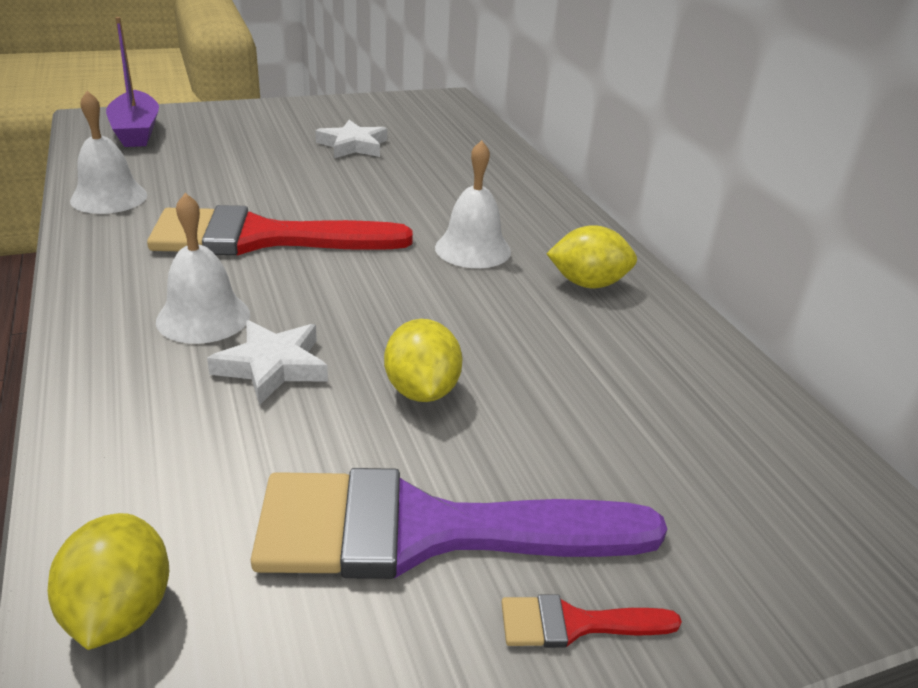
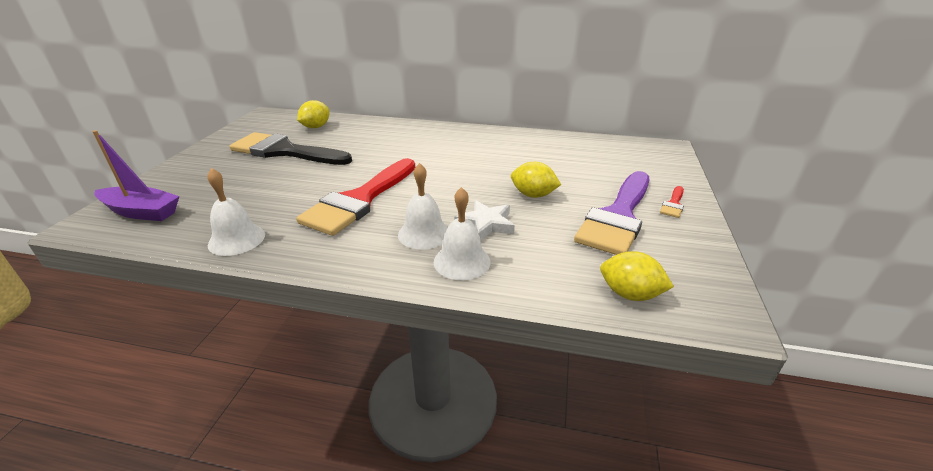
camera: 55 degrees left, 0 degrees up
(353, 145) = (285, 151): white star -> black brush
(473, 249) = (435, 154): white bell -> white bell (462, 261)
(588, 283) = (488, 141): yellow lemon -> yellow lemon (316, 127)

